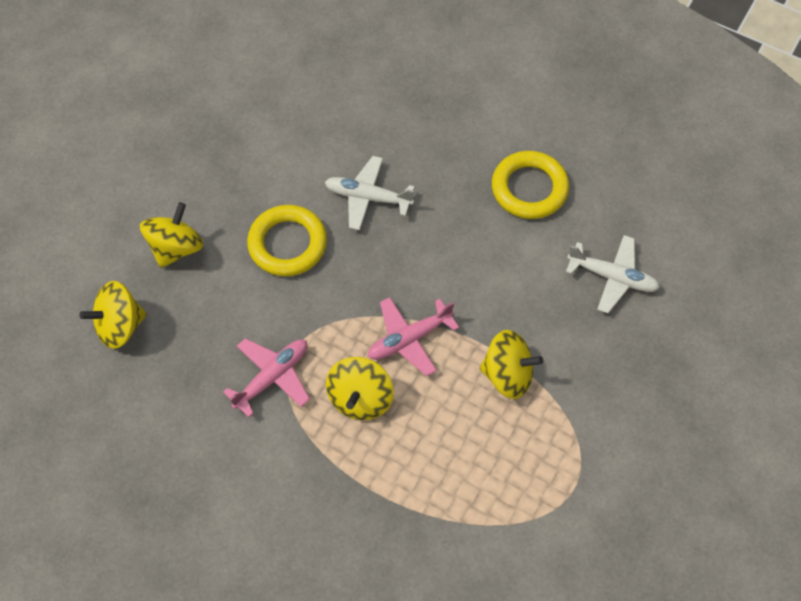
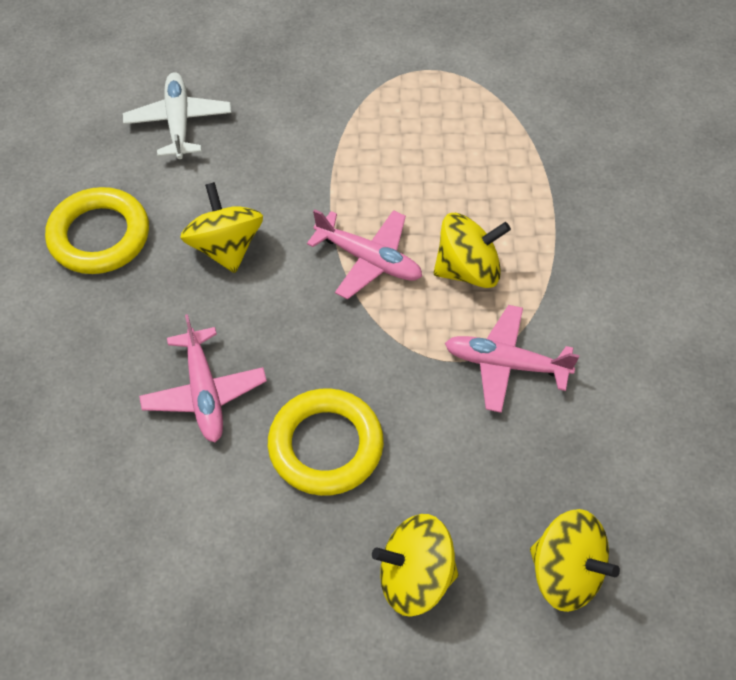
camera: 120 degrees left, 5 degrees down
(367, 197) = (204, 393): white plane -> pink plane
(508, 374) = (351, 161): yellow spinning top -> yellow spinning top (226, 247)

